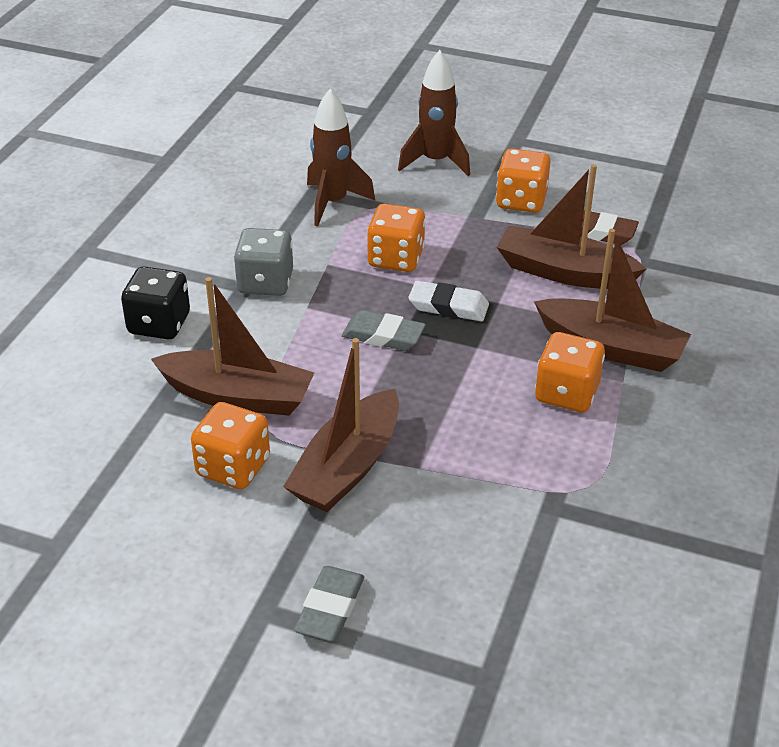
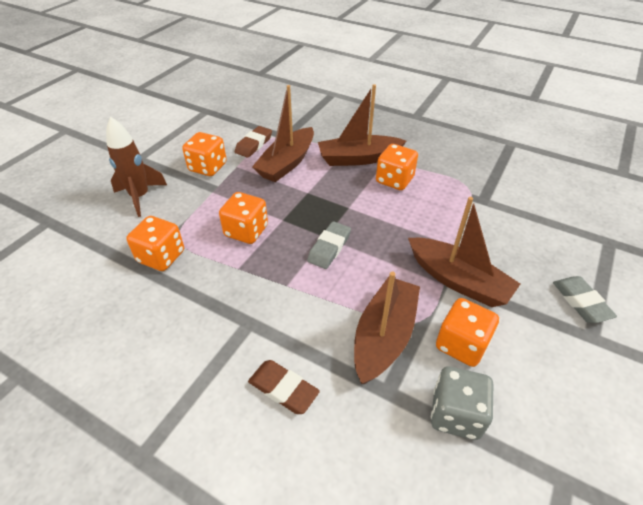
camera: 80 degrees left, 5 degrees up
(159, 324) = (283, 389): black dice -> brown eraser
(265, 283) = (249, 308): grey dice -> grey dice (455, 414)
(330, 608) = (581, 302): grey eraser -> grey eraser turned 45 degrees clockwise
(333, 203) = (161, 257): brown rocket -> orange dice
(448, 306) = (306, 213): white eraser -> none
(611, 347) = (358, 158): brown boat -> brown boat turned 135 degrees counterclockwise

